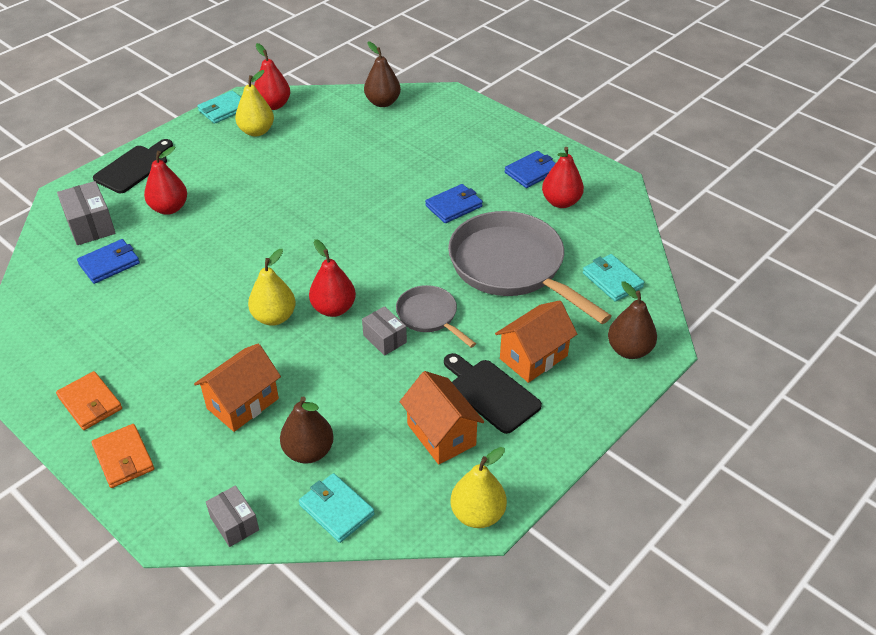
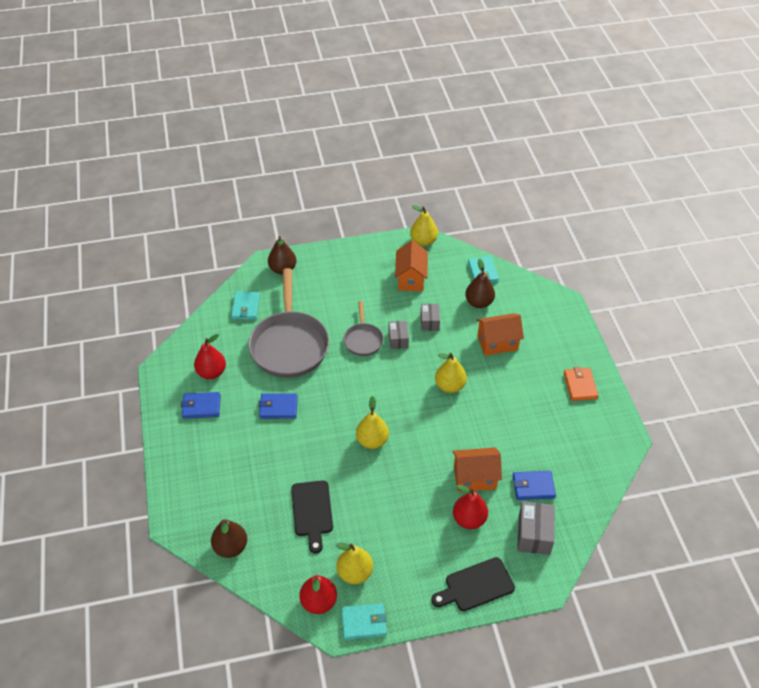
camera: 145 degrees left, 5 degrees up
(123, 458) = (572, 345): orange wallet -> none
(234, 523) = (532, 289): grey box -> grey box (429, 322)
(324, 224) = (372, 441): none -> yellow pear
(333, 308) = (412, 373): red pear -> none
(491, 393) = (370, 284): black cutting board -> black cutting board (312, 512)
(533, 357) = (332, 290): orange house -> orange house (474, 478)

